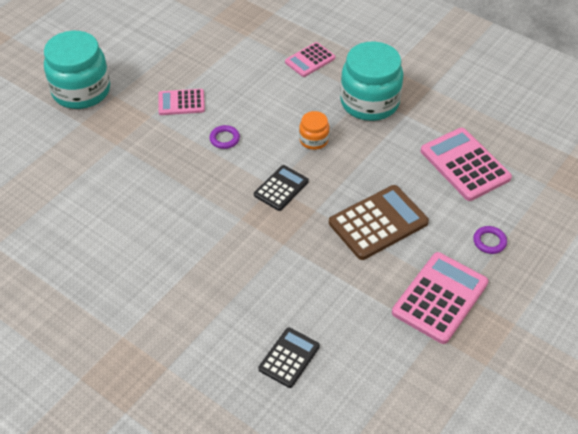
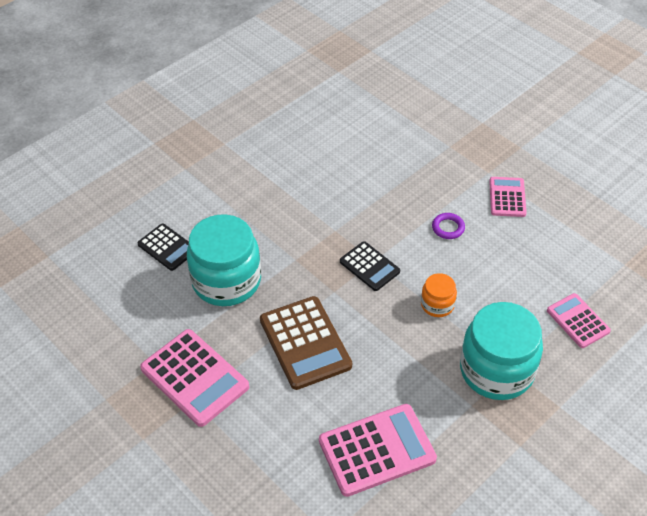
camera: 100 degrees right, 0 degrees up
(81, 91) = (529, 123): turquoise jar -> turquoise jar (226, 281)
(489, 241) = (254, 444): purple ring -> none

